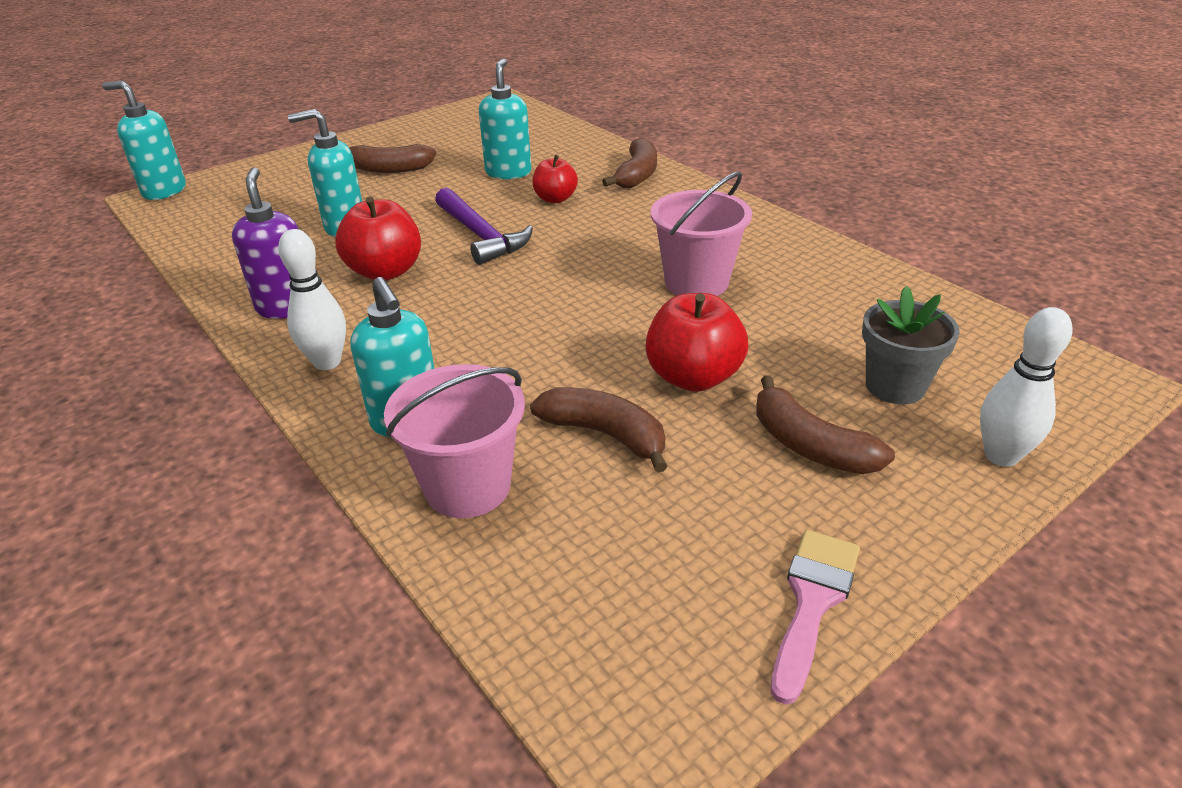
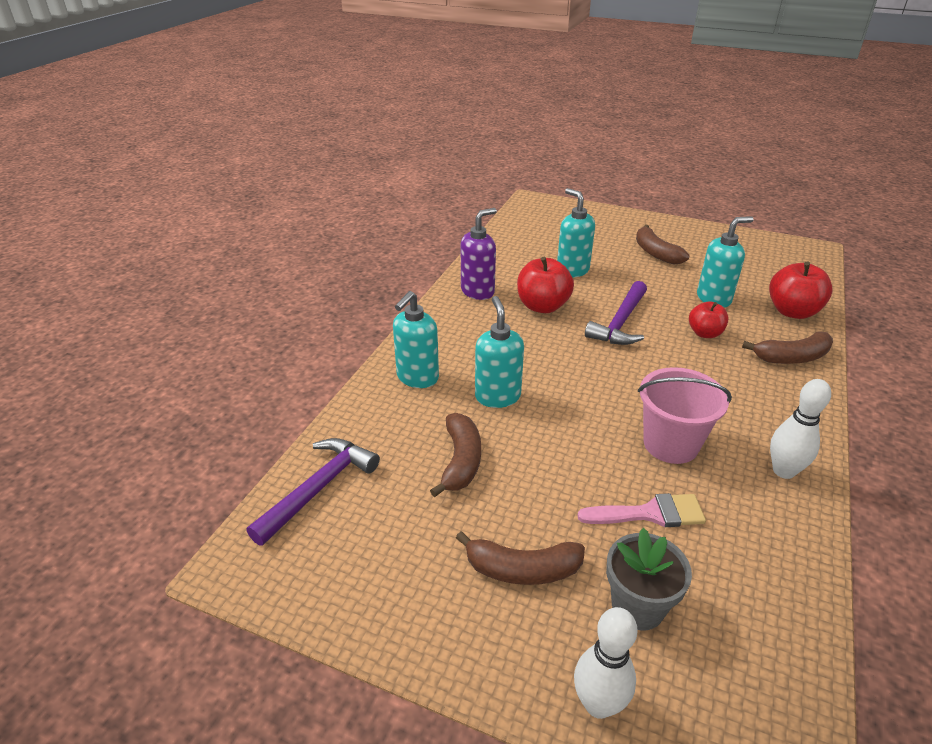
camera: 60 degrees right, 0 degrees up
(164, 191) = (541, 200): turquoise soap dispenser -> turquoise soap dispenser (497, 396)
(327, 362) = (443, 328): white bowling pin -> white bowling pin (783, 471)
(467, 486) = (380, 424): pink bucket -> none
(547, 594) = (319, 488): none -> purple hammer
(693, 377) = (551, 482): red apple -> red apple (792, 311)
(809, 445) = (522, 570): brown banana -> brown banana turned 105 degrees counterclockwise
(812, 601) = (371, 612): pink brush -> pink brush (650, 513)

